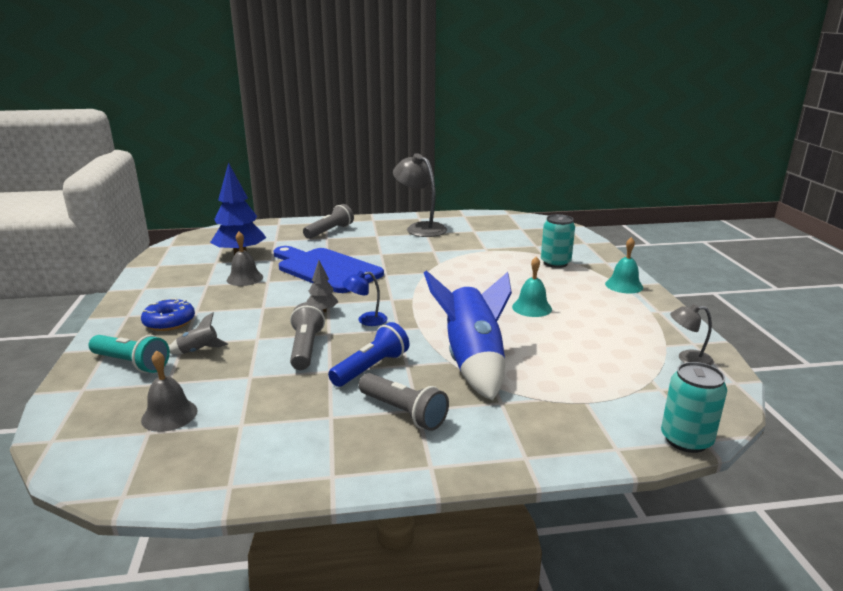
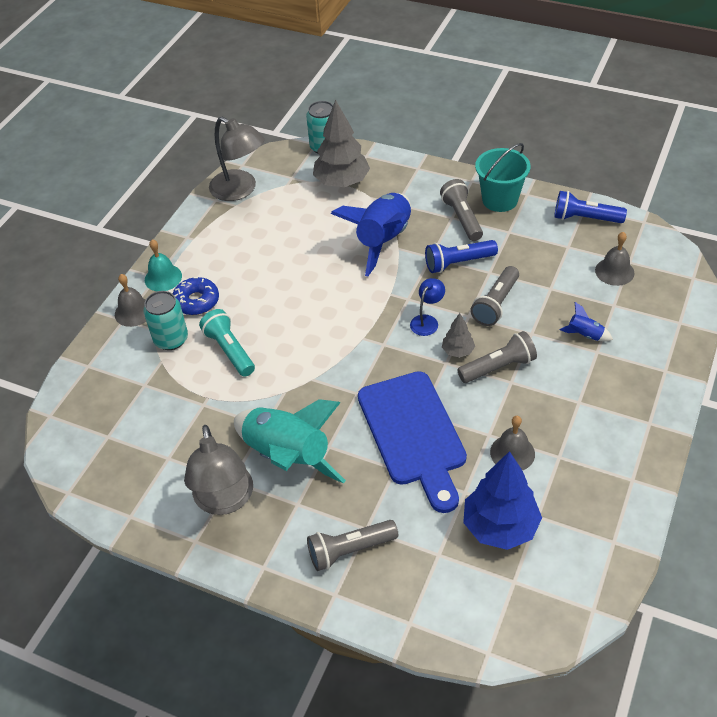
camera: 145 degrees left, 25 degrees up
(132, 363) = (642, 340): turquoise flashlight -> turquoise flashlight (229, 350)
(169, 322) = (607, 392): blue donut -> blue donut (196, 301)
(198, 351) = (585, 335): grey rocket -> blue rocket
(225, 469) = (585, 218): none -> blue flashlight
(279, 311) = (498, 367): none -> grey flashlight
(366, 320) = (427, 321): blue lamp -> blue lamp turned 75 degrees counterclockwise
(368, 453) = (500, 200): none -> turquoise bucket
(403, 245) = (287, 456): none -> turquoise rocket
(532, 308) = (276, 281): turquoise bell -> none
(596, 403) = (342, 182): none -> grey tree
(607, 266) = (133, 312): none -> grey bell
(687, 358) = (240, 190): grey lamp -> grey lamp, size x1.92

